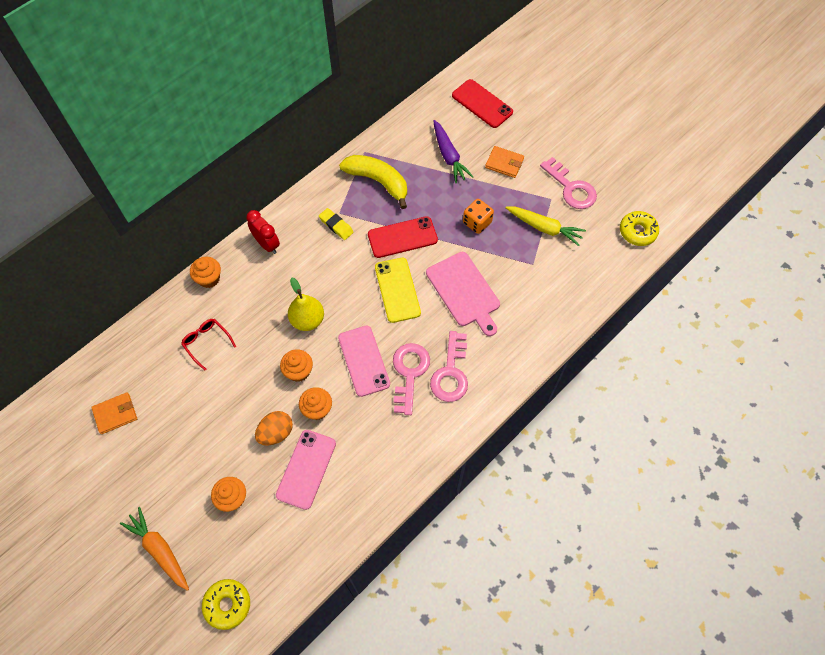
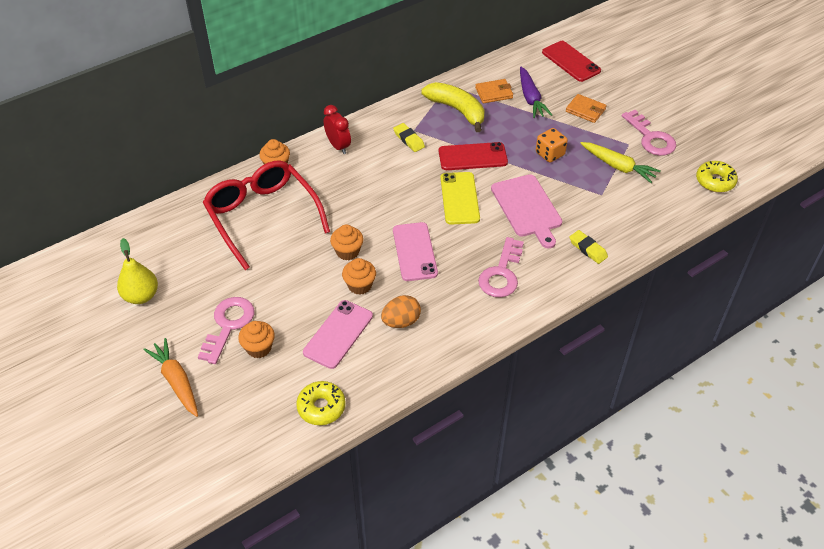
camera: 10 degrees right, 15 degrees down
(115, 414) = (161, 262): orange wallet -> orange wallet (494, 93)
(207, 342) = (262, 216): red glasses -> red glasses, size x2.40
(227, 605) = (233, 439): yellow donut -> yellow donut (321, 407)
(276, 433) = (314, 299): orange egg -> orange egg (401, 321)
(307, 320) = (365, 211): yellow pear -> yellow pear (141, 296)
(409, 373) = (459, 268): pink key -> pink key (228, 325)
(528, 331) = (588, 249): none -> yellow eraser

